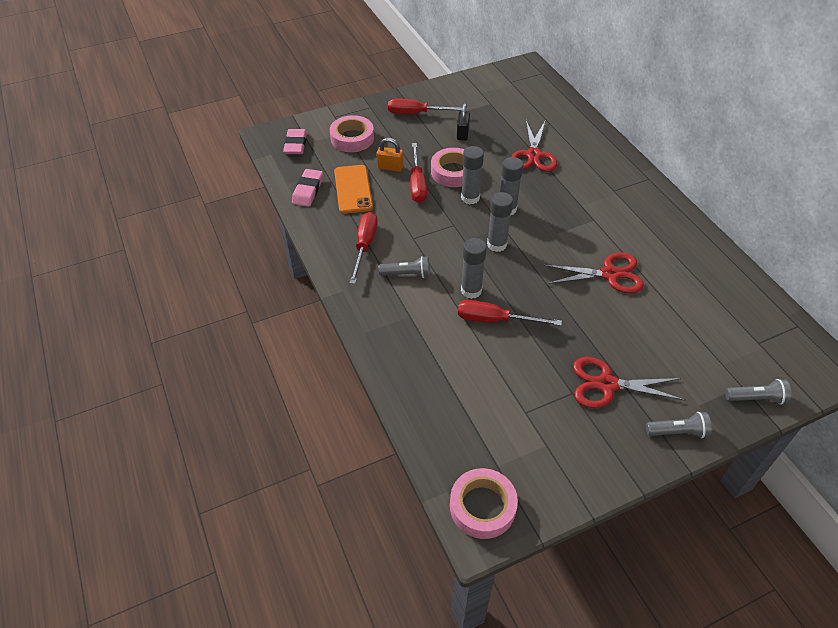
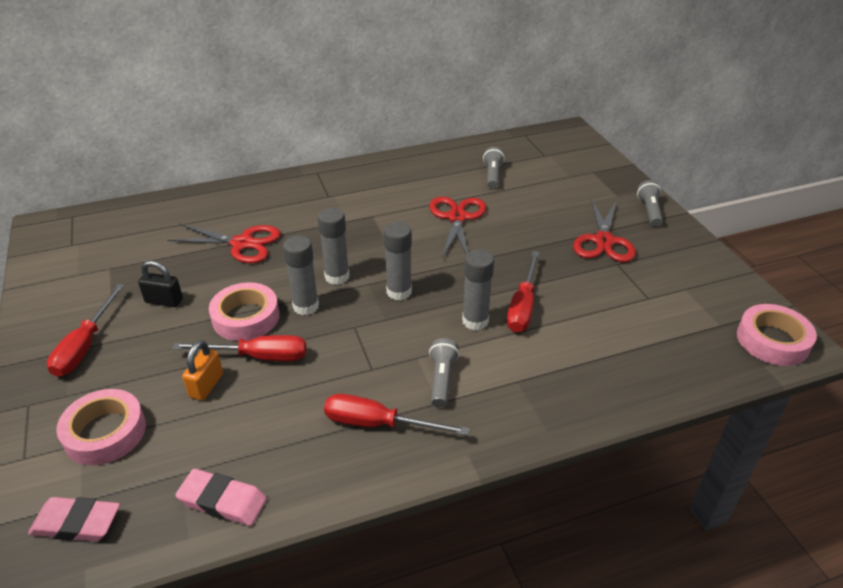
camera: 85 degrees left, 10 degrees down
(353, 189) = (242, 435): orange phone -> none
(756, 398) = (605, 168): grey flashlight -> grey flashlight (492, 175)

